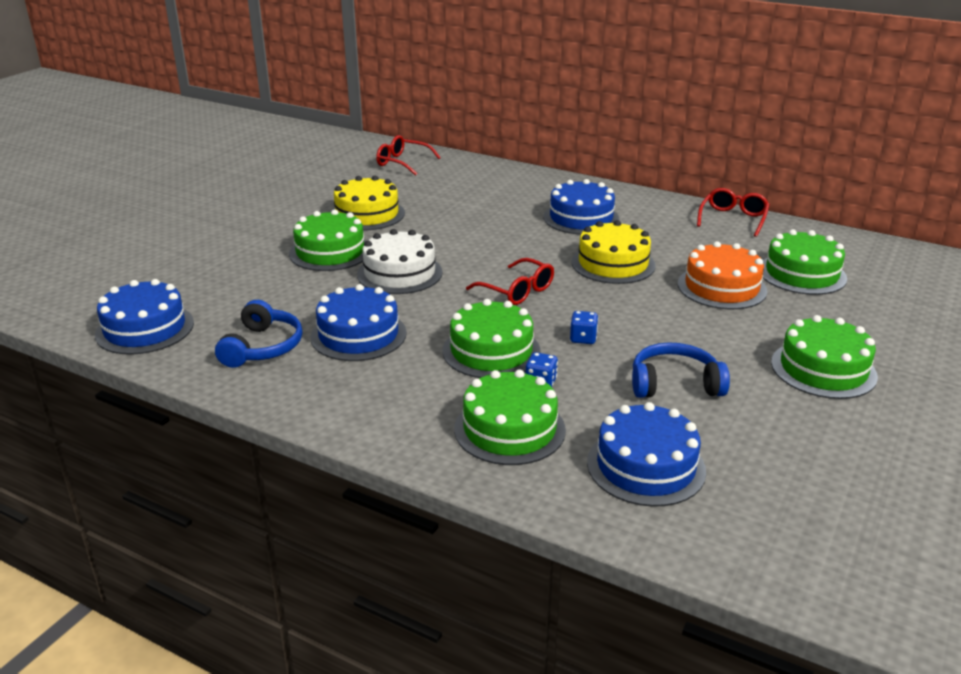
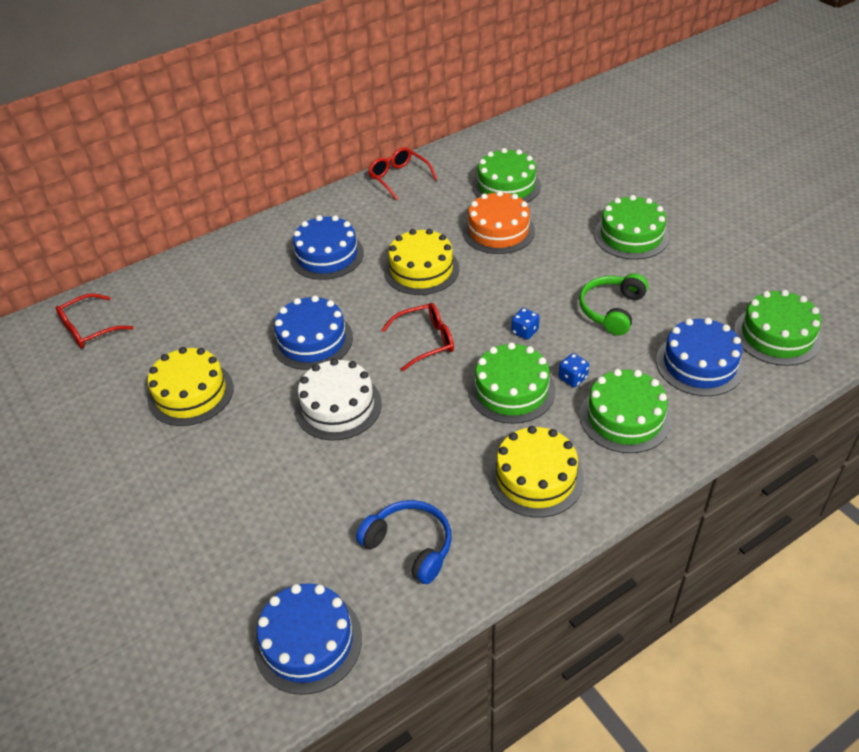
camera: 60 degrees left, 15 degrees up
(330, 252) = (253, 445): green cake -> green cake (777, 335)
(358, 335) = (432, 468): blue cake -> blue cake (312, 340)
(383, 392) = (535, 477): none -> yellow cake
(674, 384) = (611, 310): blue headphones -> green headphones

